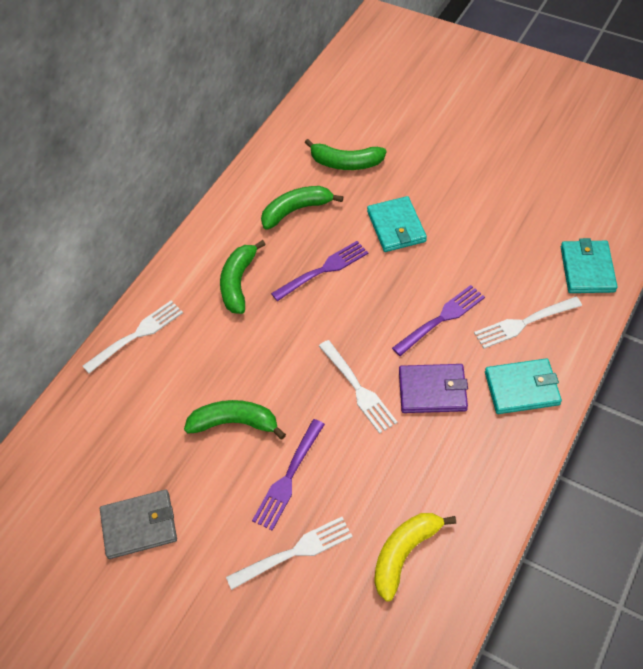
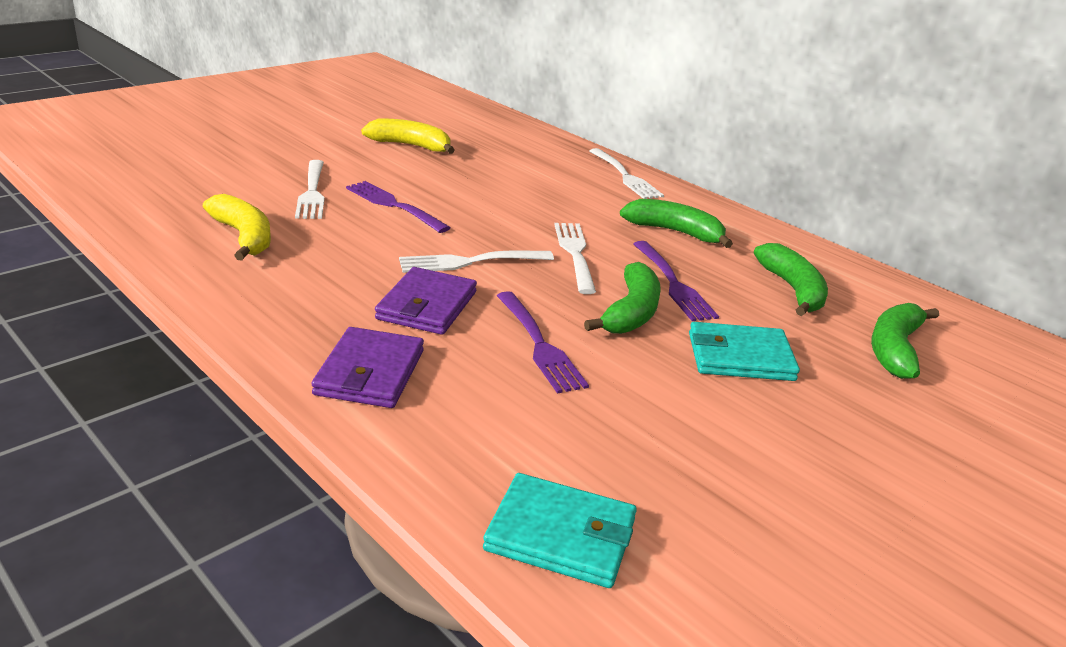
camera: 100 degrees right, 25 degrees down
(139, 525) = (411, 146): grey wallet -> yellow banana
(234, 423) = (481, 196): green banana -> green banana (631, 312)
(522, 388) = (370, 372): turquoise wallet -> purple wallet
(524, 322) = (484, 415): white fork -> white fork (575, 254)

